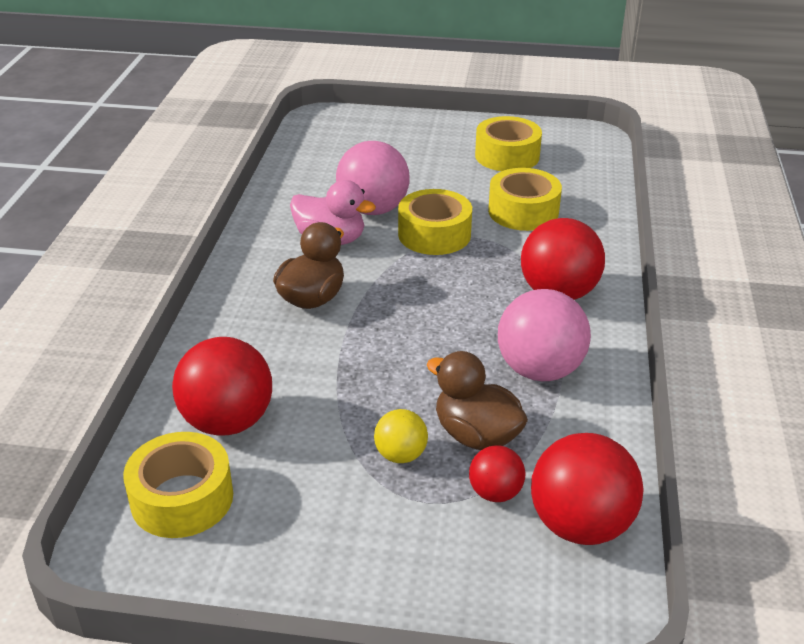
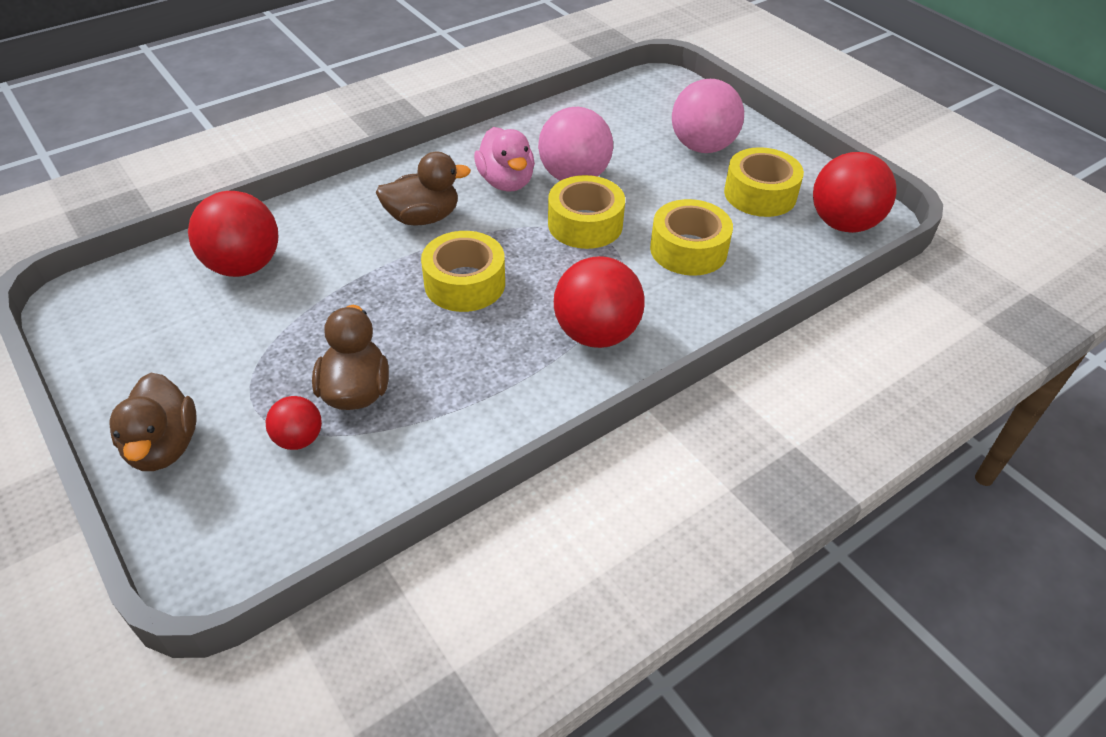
camera: 45 degrees right, 10 degrees up
(182, 498) = (150, 295): yellow tape -> yellow tape (464, 283)
(400, 455) = (292, 365): yellow ball -> none
(408, 580) = (164, 446): none -> brown duck
(539, 370) = (476, 380): pink ball -> pink ball (702, 147)
(580, 525) = (307, 508): red ball -> red ball (843, 224)

